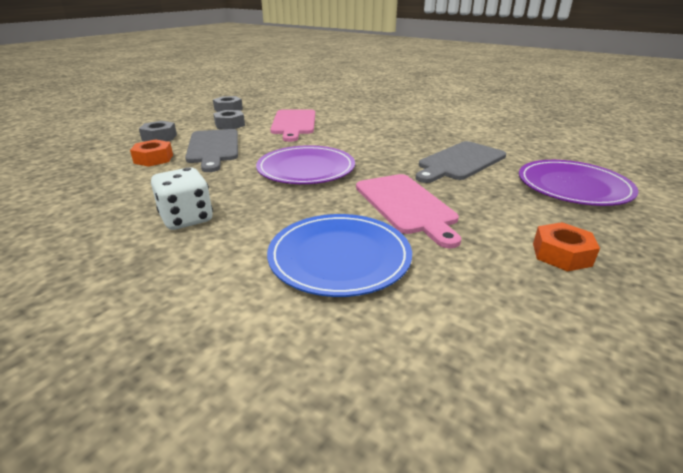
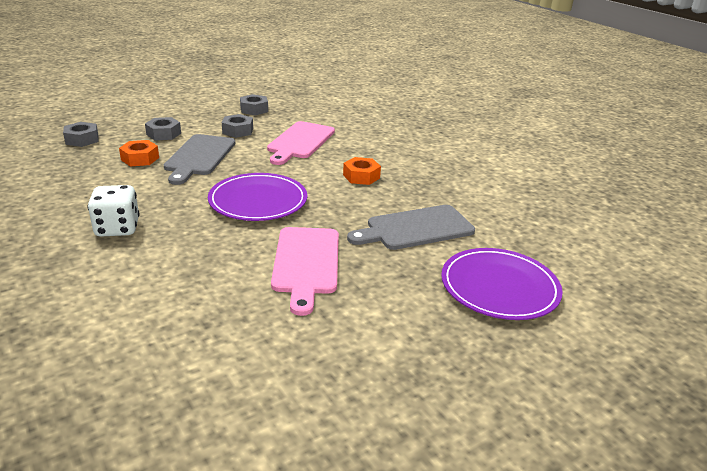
camera: 20 degrees right, 0 degrees up
(73, 155) = (82, 139): none -> grey nut
(339, 257) = (199, 296): blue plate -> none
(561, 254) = (387, 350): orange nut -> orange nut (361, 176)

